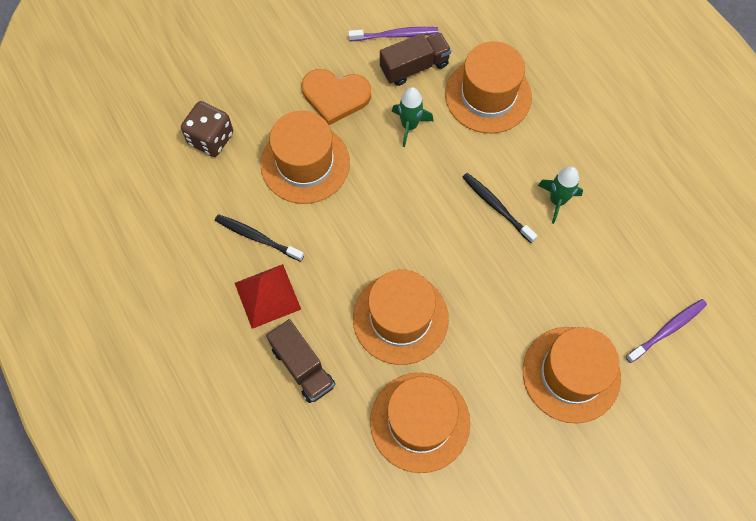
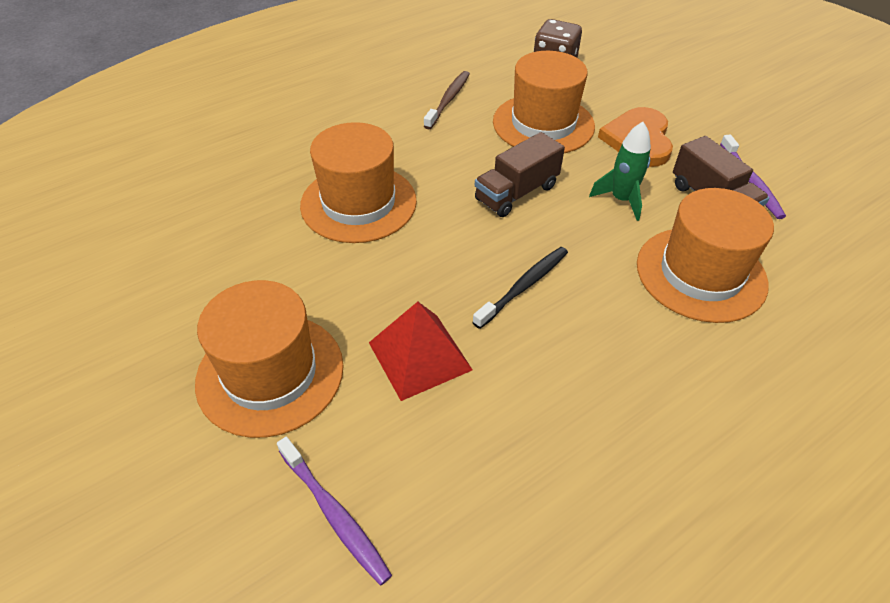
camera: 85 degrees right, 20 degrees down
(257, 237) = (448, 100): black toothbrush -> brown toothbrush
(267, 296) = (384, 110): red pyramid -> red pyramid (419, 356)
(302, 367) = (305, 137): brown truck -> brown truck (516, 193)
(420, 422) = (229, 224): orange hat -> none
(557, 201) = (549, 356): green rocket -> none

